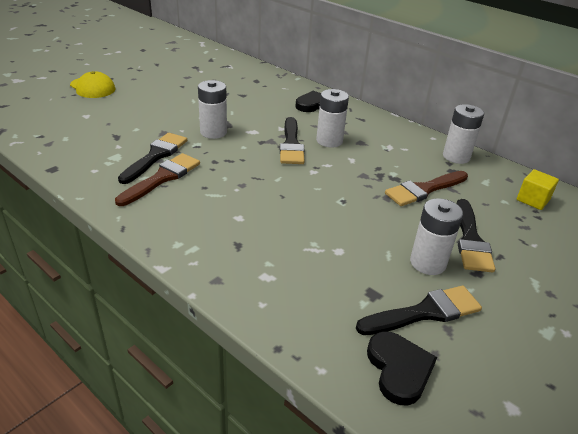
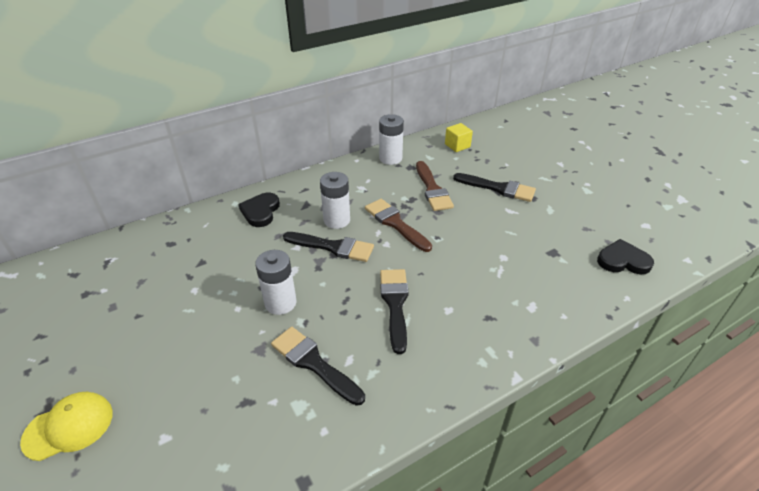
camera: 70 degrees left, 5 degrees up
(162, 178) = (363, 362): brown brush -> brown brush (395, 223)
(425, 312) = (572, 233): black brush -> black brush (395, 304)
(428, 263) = (522, 216): white battery -> none

